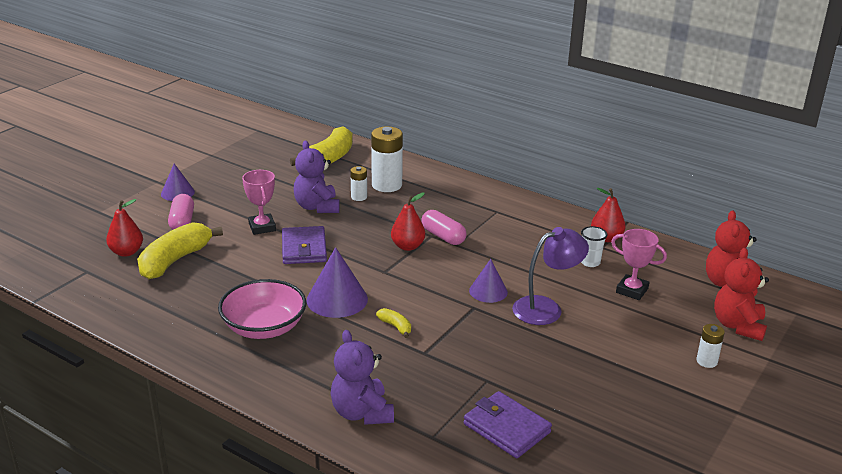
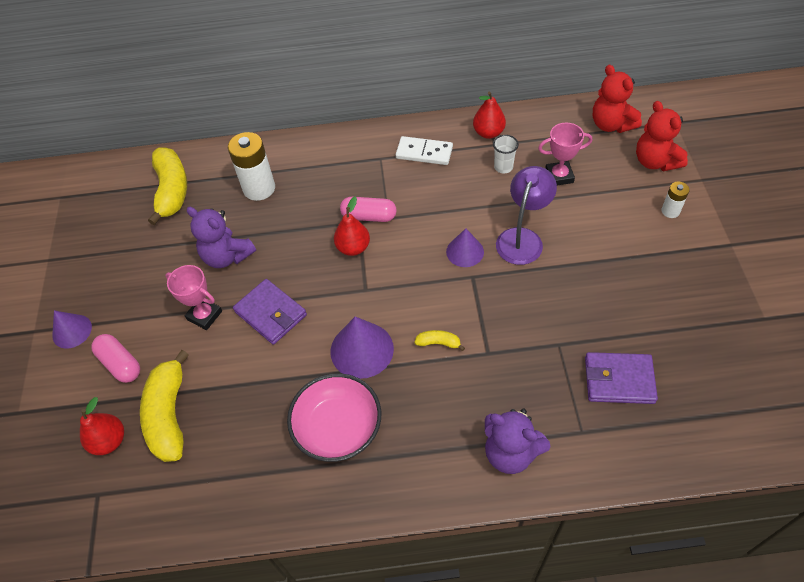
camera: 35 degrees left, 25 degrees up
(359, 197) = (250, 219): white battery -> none
(536, 224) = (424, 152): none -> white domino

